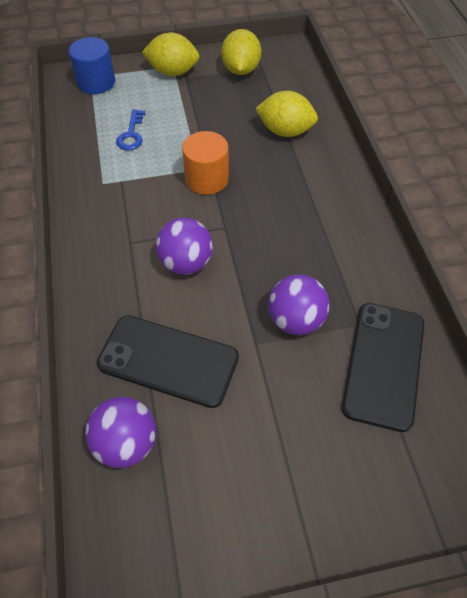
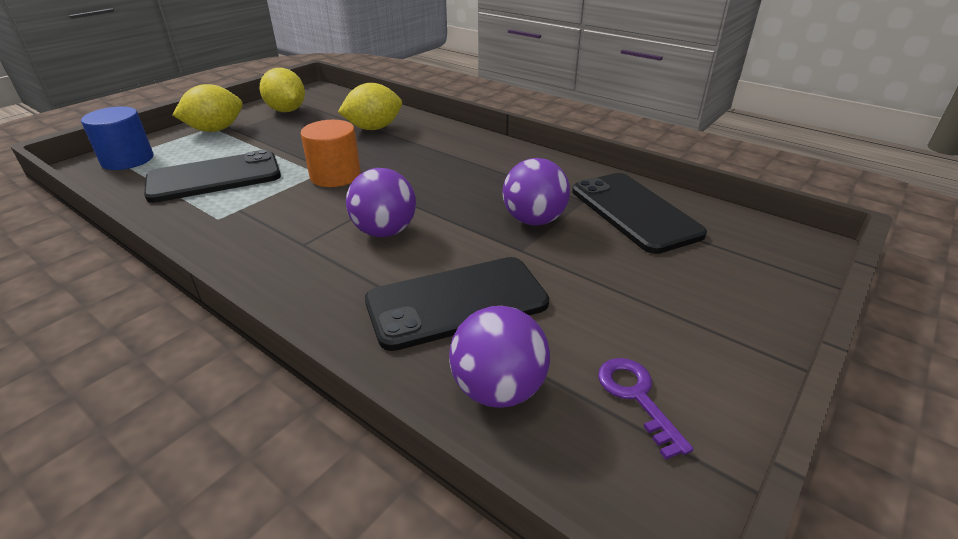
camera: 40 degrees left, 20 degrees down
(131, 134) = (214, 177): blue key -> black phone
(191, 512) = (636, 397): none -> purple key

